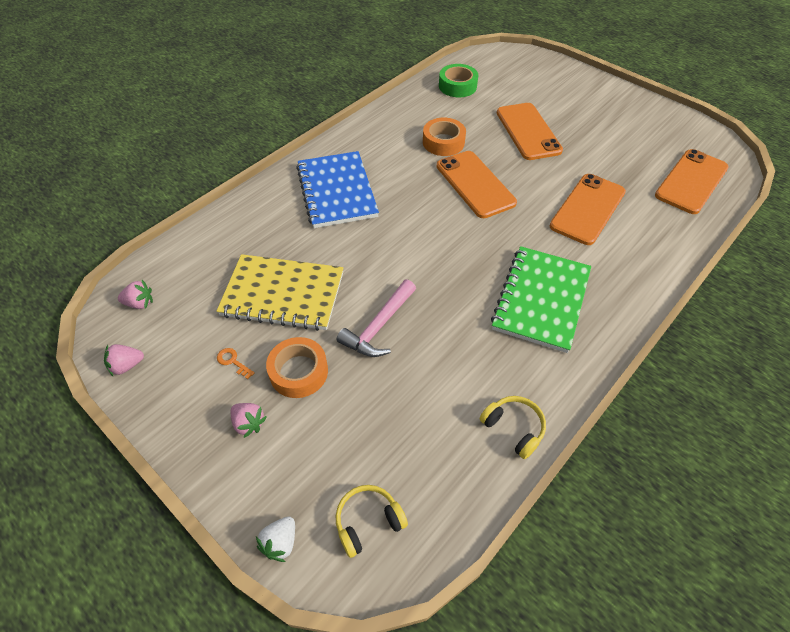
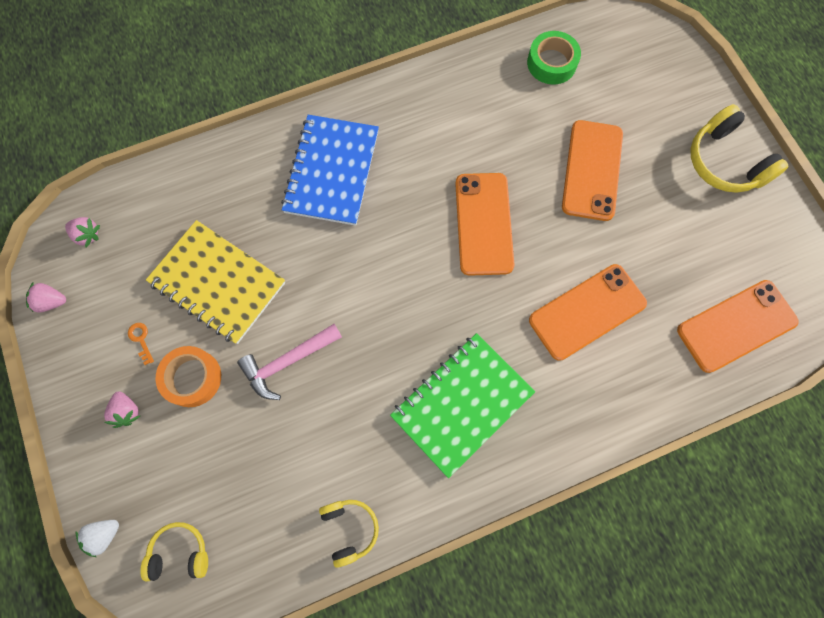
camera: 25 degrees right, 20 degrees up
(443, 142) = (484, 147): orange tape -> none
(610, 101) = (725, 162): none -> yellow headphones

